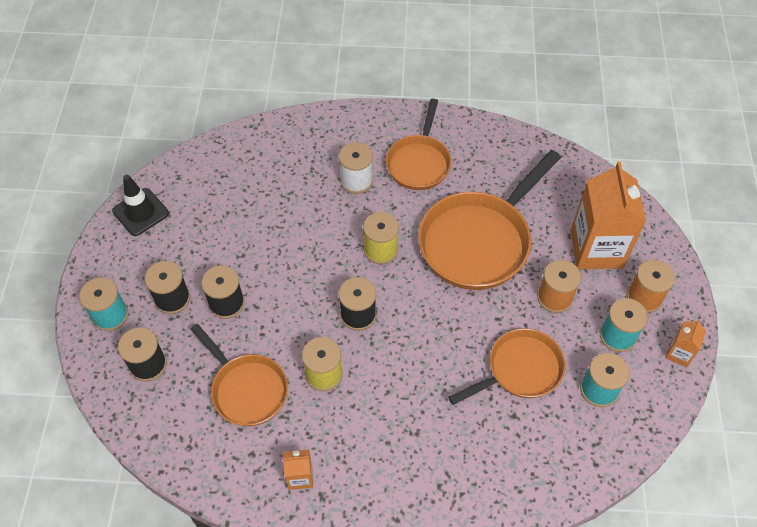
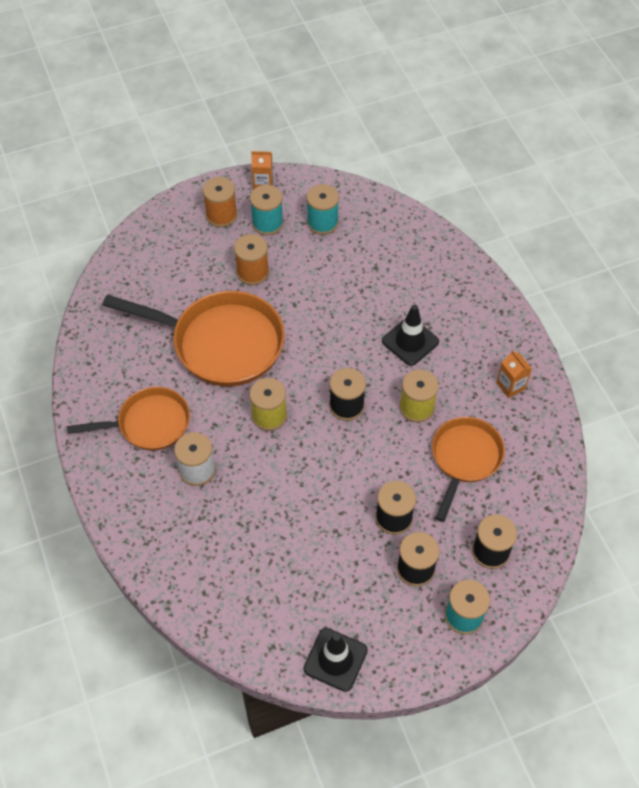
camera: 115 degrees left, 0 degrees up
(402, 405) = (410, 341): none -> black traffic cone
(519, 370) = (334, 275): orange pan -> none
(596, 249) = (187, 257): orange carton -> none

